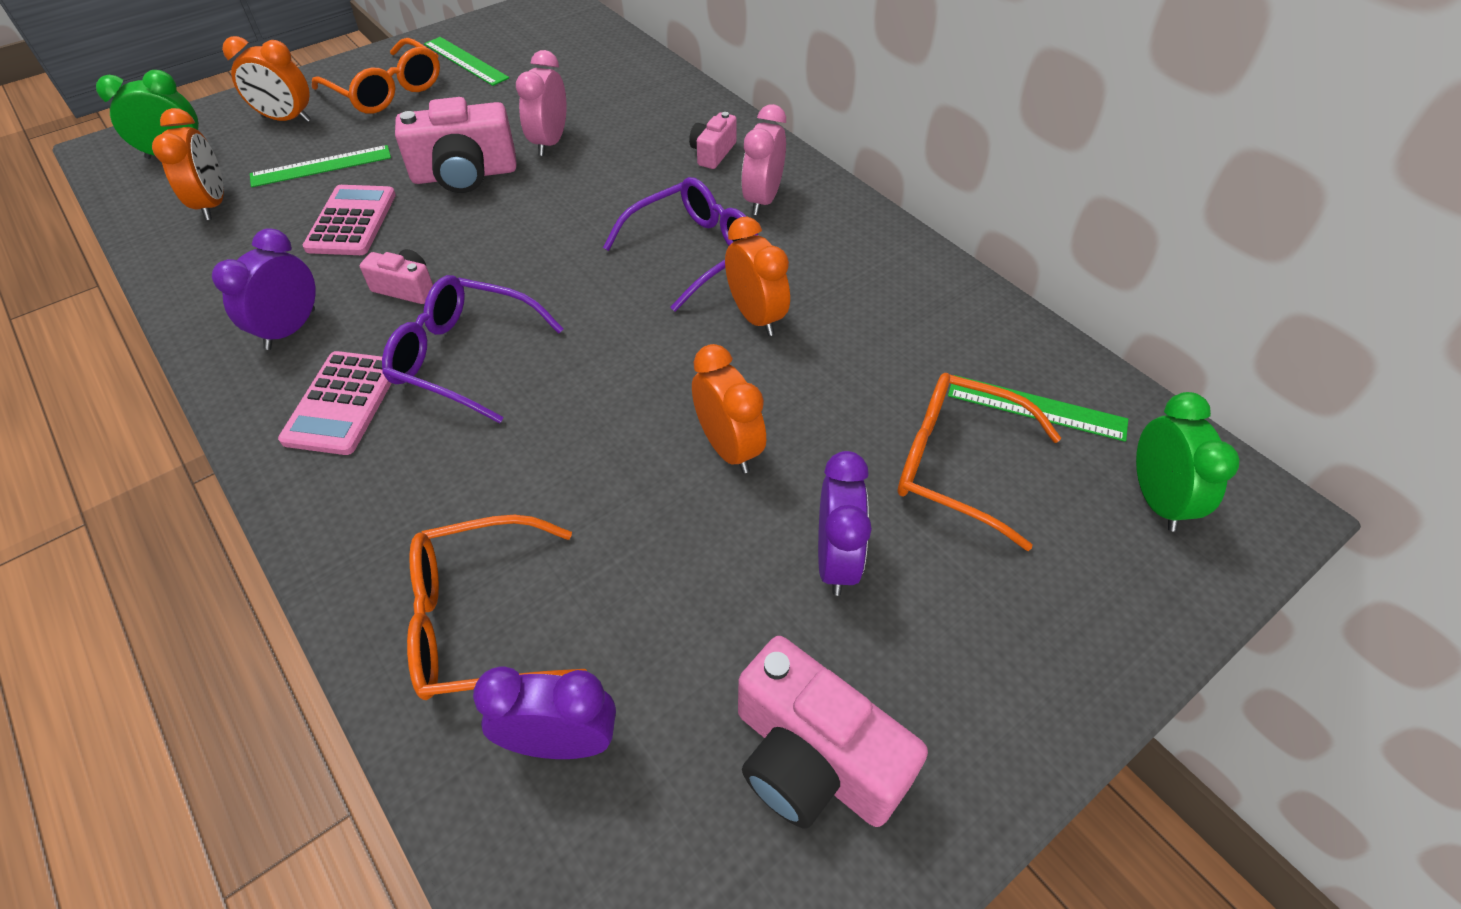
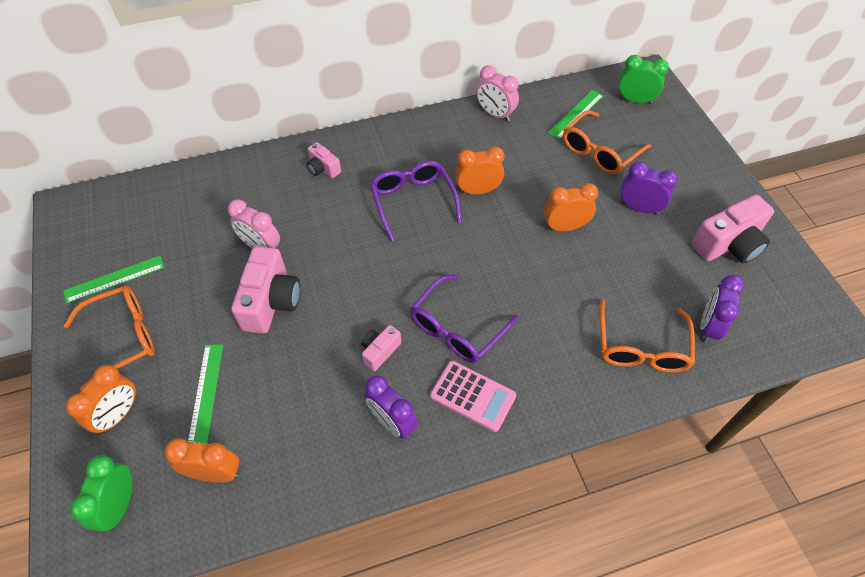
camera: 70 degrees left, 5 degrees up
(352, 221) = (290, 377): pink calculator -> none
(762, 200) = (381, 159): pink clock -> pink clock (495, 114)

